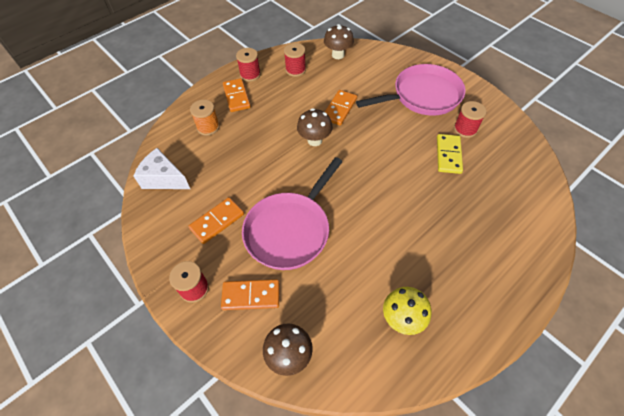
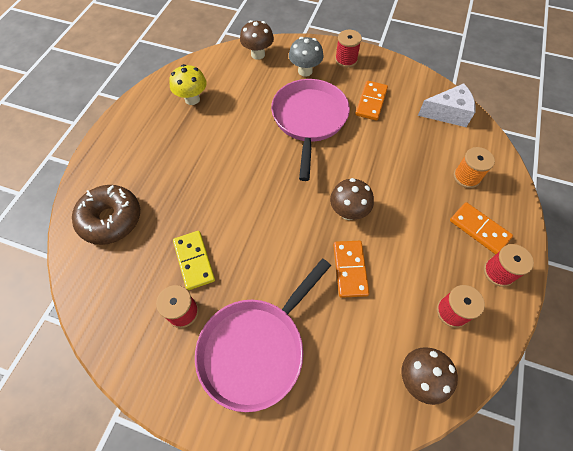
camera: 150 degrees right, 5 degrees up
(251, 295) = (305, 71): orange domino -> grey mushroom
(515, 213) = (111, 219): none -> brown donut

